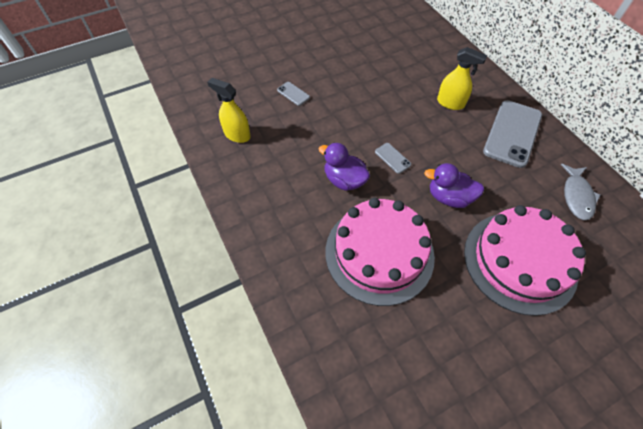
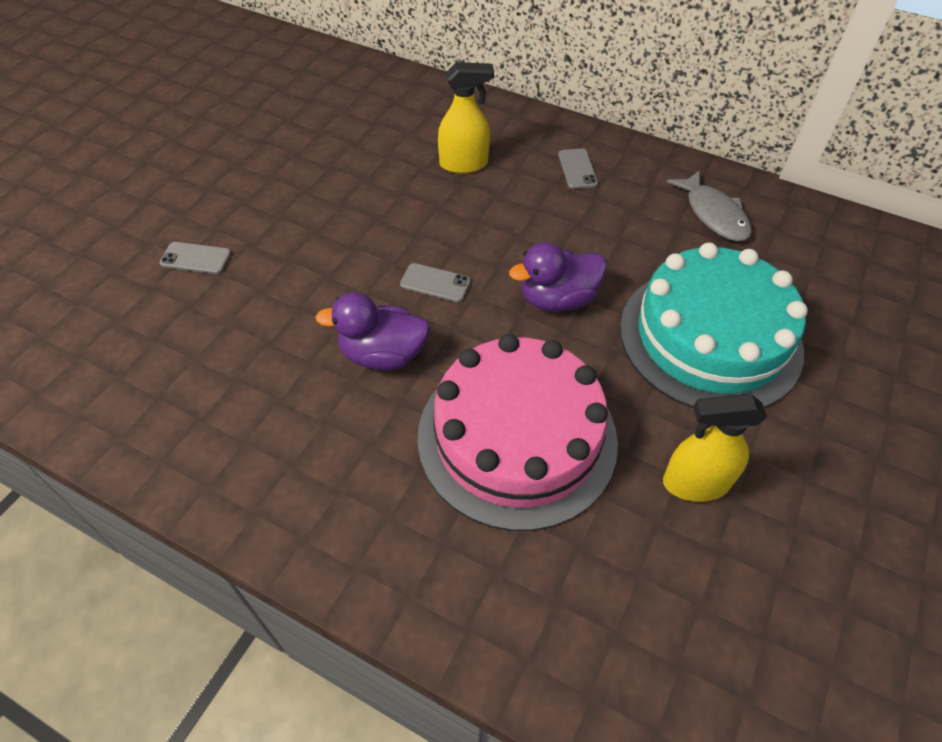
camera: 35 degrees left, 5 degrees down
(237, 135) = (133, 376): yellow spray bottle -> yellow spray bottle (695, 483)
(512, 133) = (577, 169): grey phone -> grey phone, size x0.44
(519, 261) = (710, 338): pink cake -> turquoise cake

